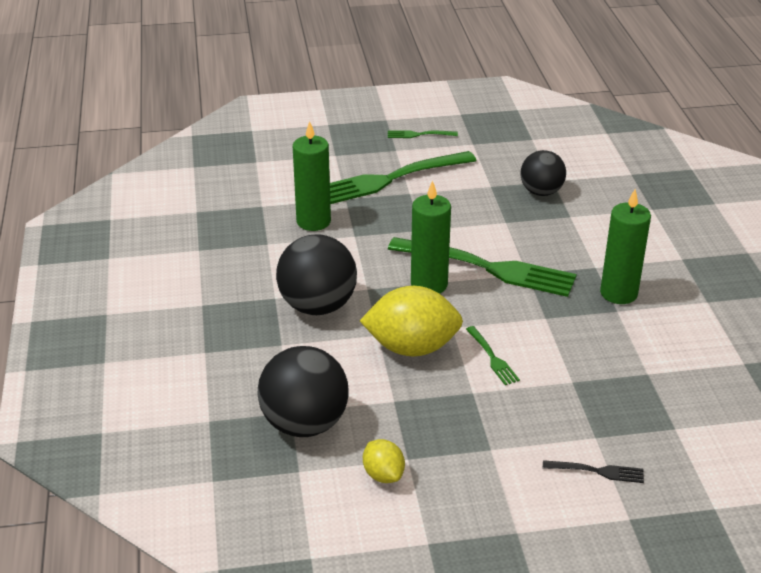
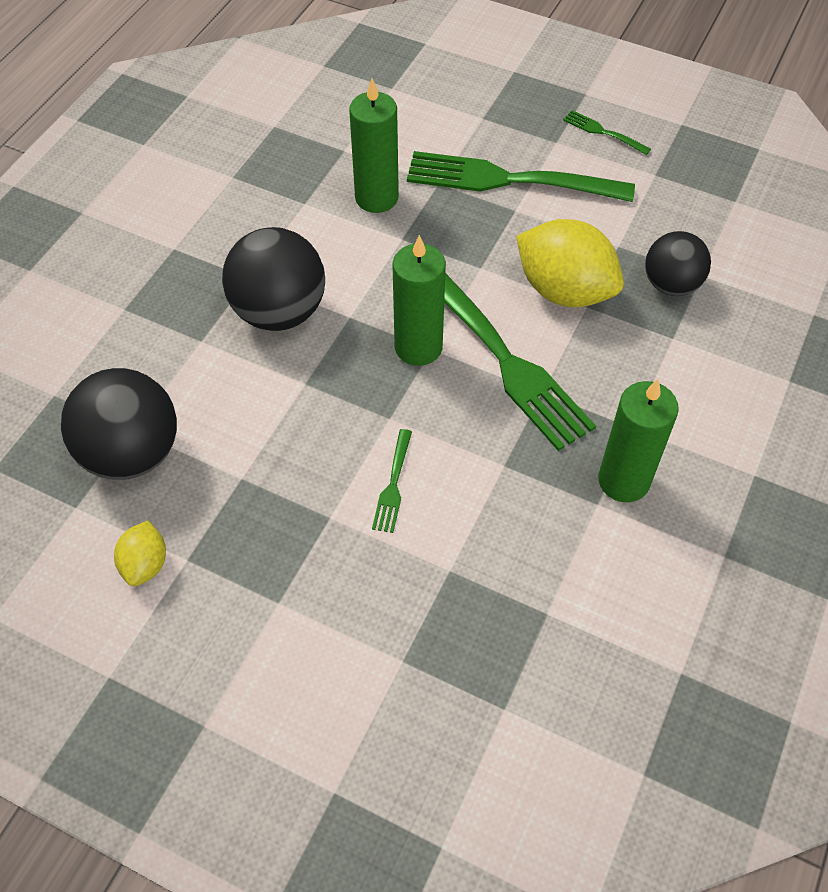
camera: 35 degrees right, 20 degrees up
(412, 348) = (322, 421): yellow lemon -> yellow lemon (564, 290)
(596, 471) = (359, 707): black fork -> none

